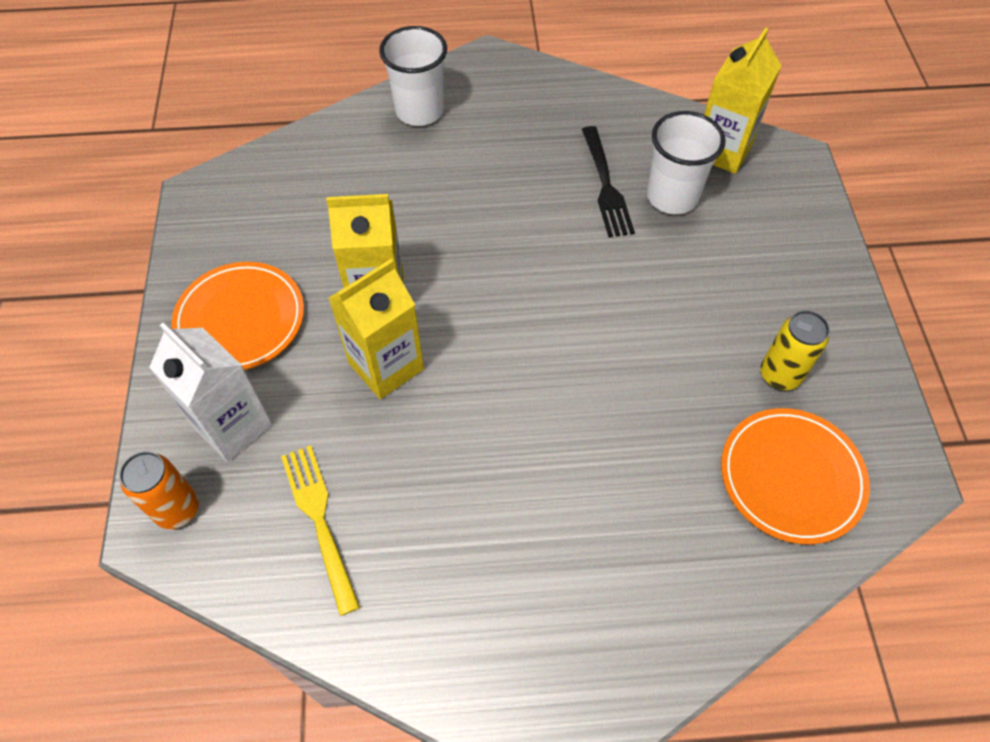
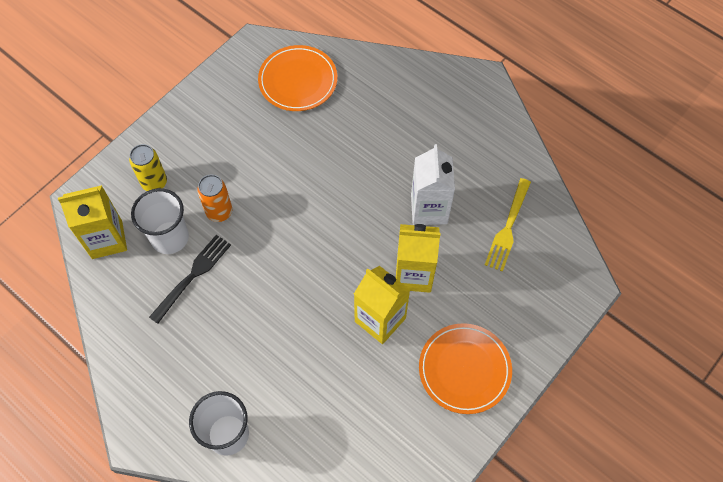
camera: 135 degrees left, 5 degrees up
(177, 509) = (569, 287): orange can -> orange can (219, 212)
(232, 425) = (514, 308): white carton -> white carton (429, 209)
(779, 375) = (247, 116): yellow can -> yellow can (154, 182)

